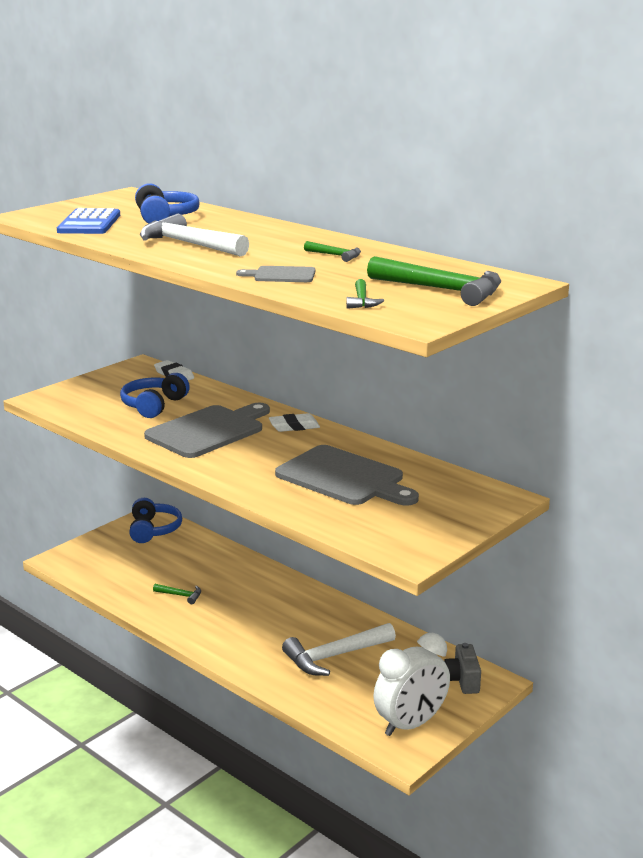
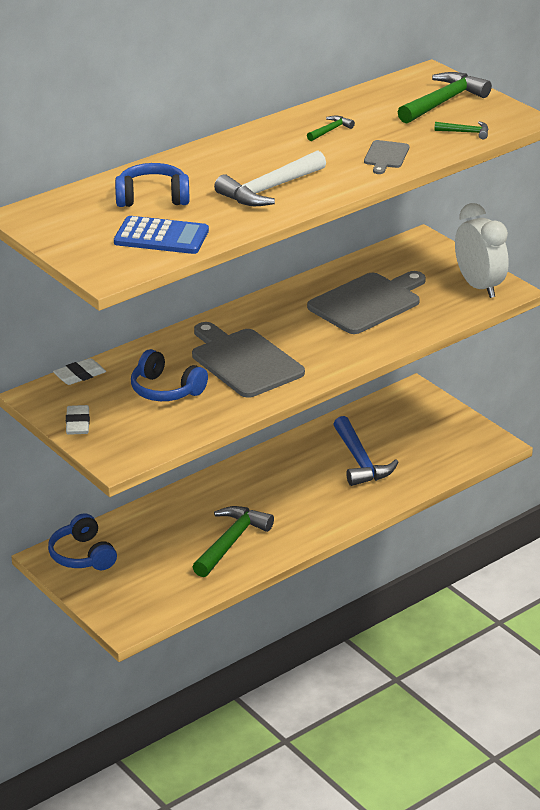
camera: 80 degrees left, 10 degrees up
(153, 530) = (82, 555): blue headphones -> blue headphones turned 120 degrees counterclockwise
(181, 595) = (231, 542): green hammer -> green hammer, size x2.09
(294, 426) = (249, 316): white eraser -> white eraser (77, 423)
(334, 656) = (360, 461): white hammer -> blue hammer
(410, 724) = (462, 436): white clock -> white clock (479, 286)
(462, 680) = (409, 403): grey camera -> none

